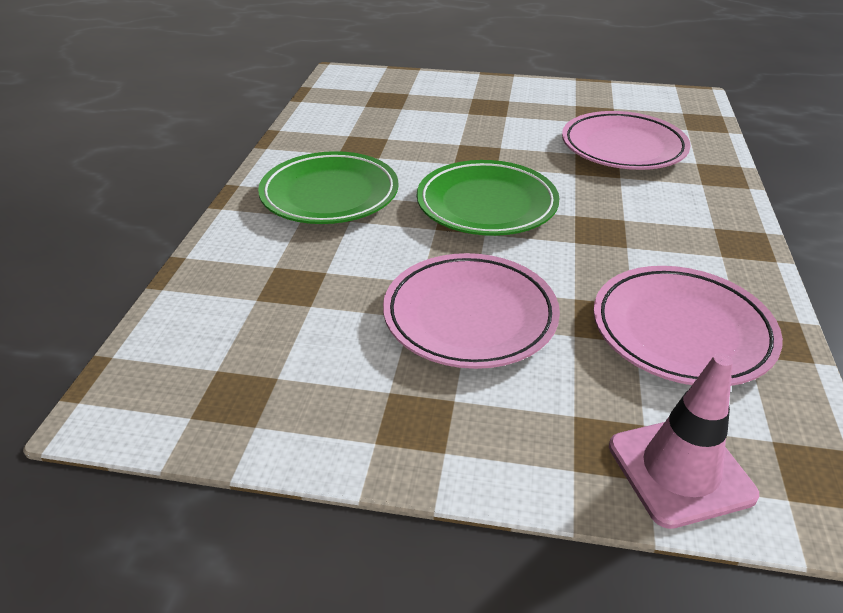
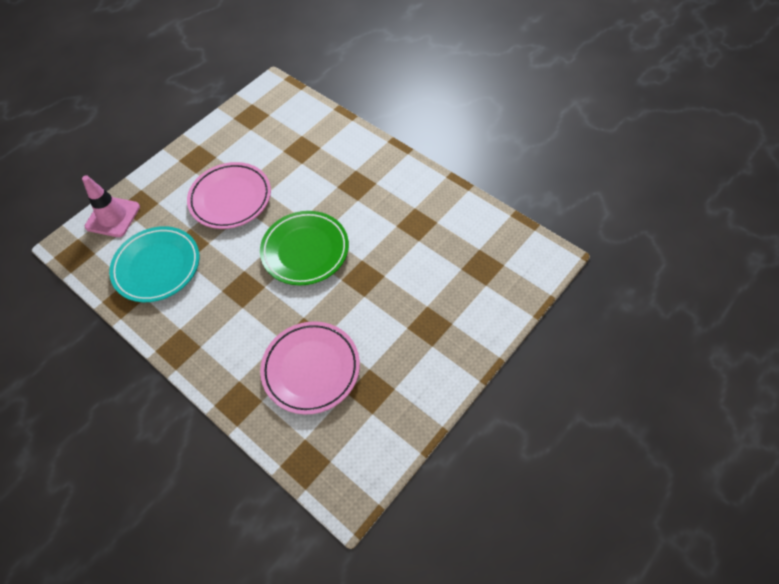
camera: 125 degrees right, 20 degrees up
(330, 195) = (368, 187): green plate -> none
(681, 331) = (157, 267): pink plate -> turquoise plate

